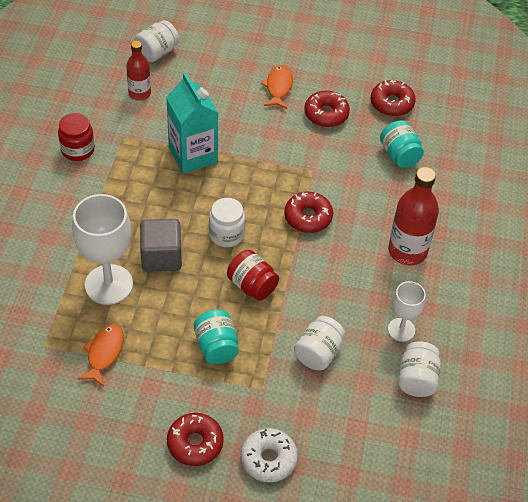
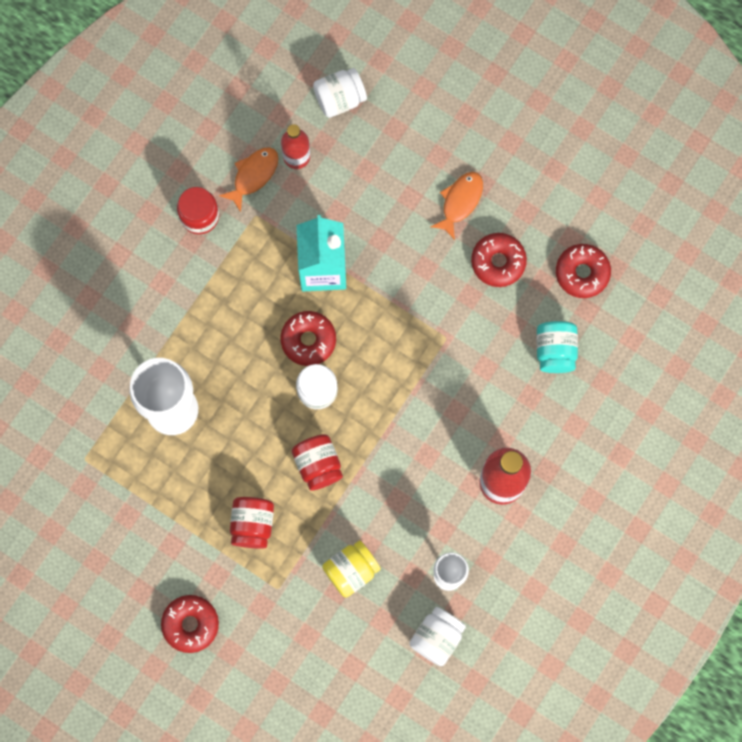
camera: 25 degrees right, 25 degrees up
(104, 353) = (139, 490): orange fish -> orange fish (253, 175)
(161, 257) = (238, 394): grey cube -> none
(216, 346) = (252, 524): turquoise jar -> red jar
(268, 459) = (253, 668): white donut -> none
(308, 217) = (414, 399): red donut -> red donut (308, 340)
(318, 353) = (351, 570): white jar -> yellow jar

